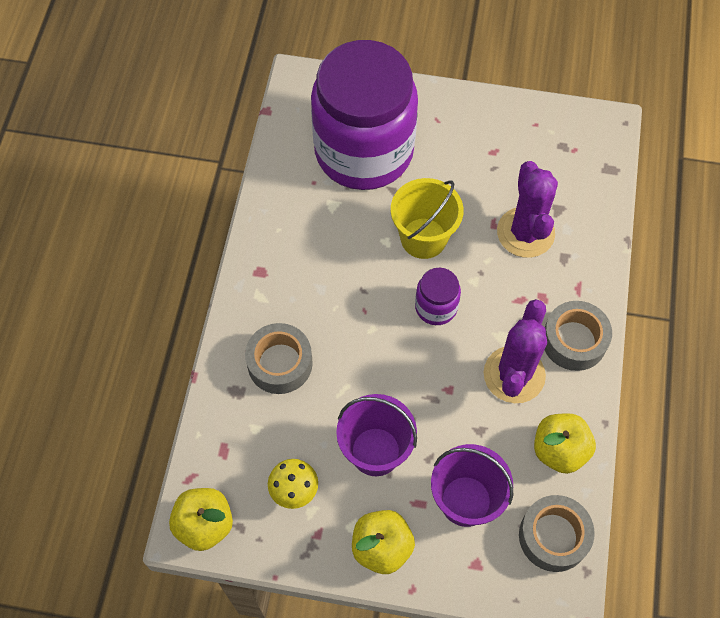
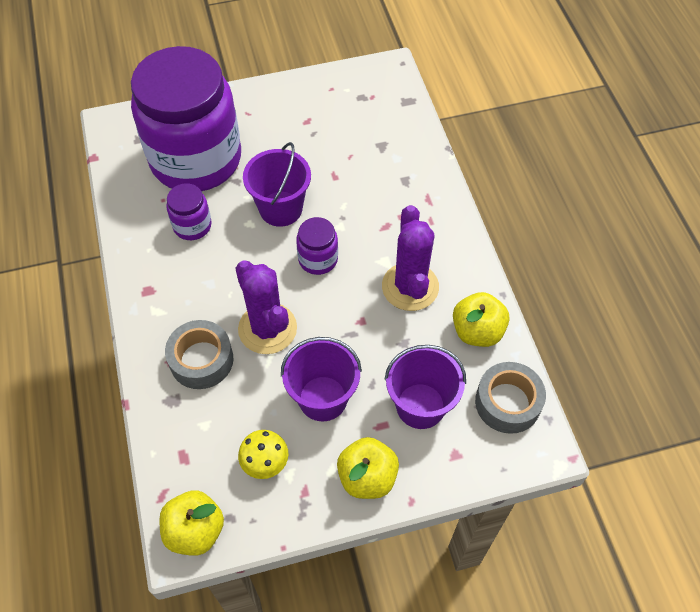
camera: 25 degrees left, 5 degrees down
(330, 221) = (192, 226): none -> purple jar
(423, 238) = (281, 209): yellow bucket -> purple bucket
(525, 232) = (364, 173): purple cactus -> purple cactus (267, 328)
(574, 340) = (445, 240): grey tape -> none

